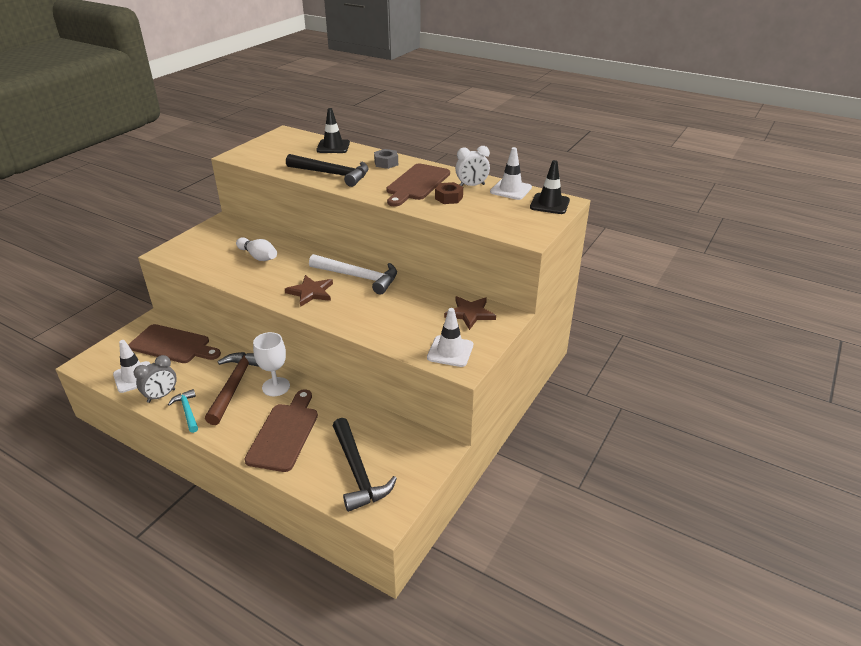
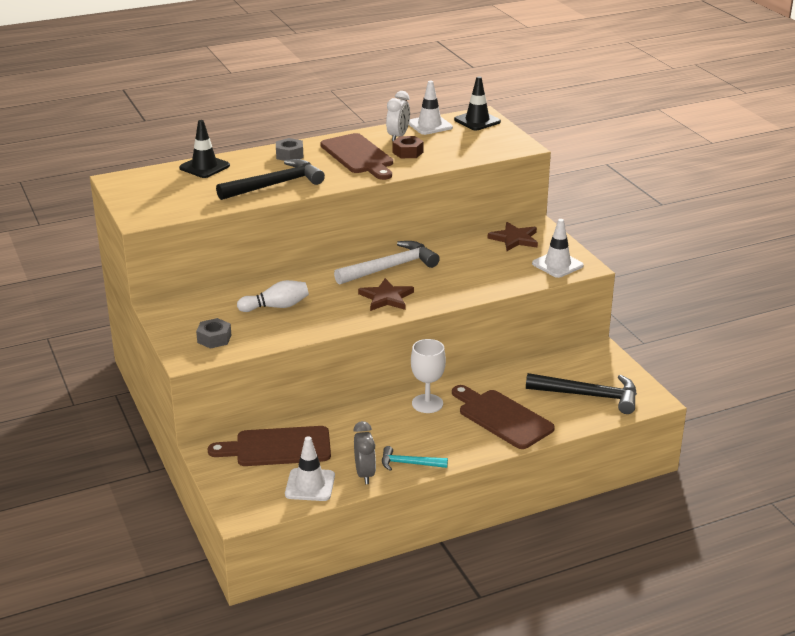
camera: 55 degrees left, 5 degrees down
(173, 345) = (277, 447): brown cutting board -> brown cutting board turned 150 degrees counterclockwise
(197, 252) = (214, 339): none -> grey nut
(235, 385) = (398, 426): brown hammer -> none

